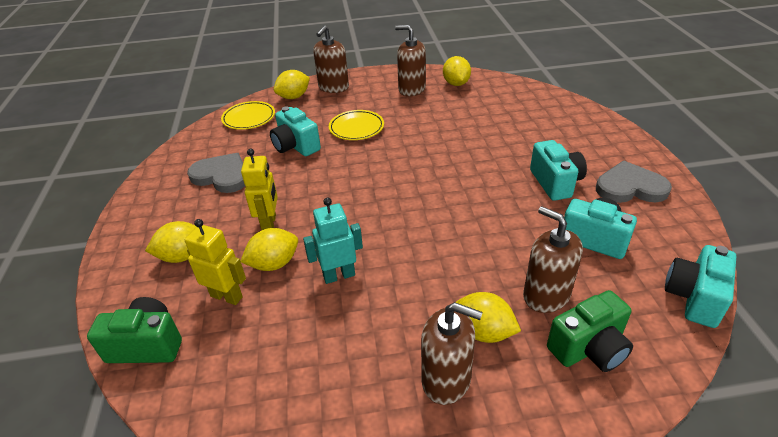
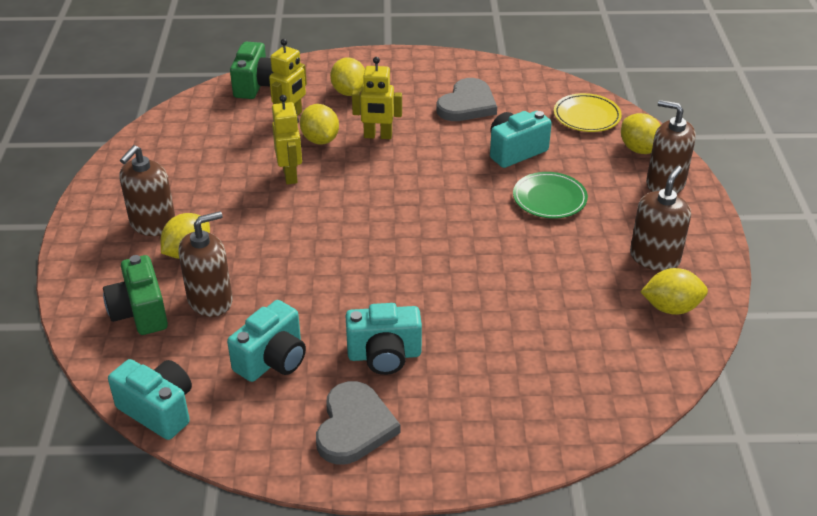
camera: 95 degrees right, 0 degrees up
(339, 275) = (290, 175): turquoise robot -> yellow robot
(356, 128) = (549, 199): yellow plate -> green plate

